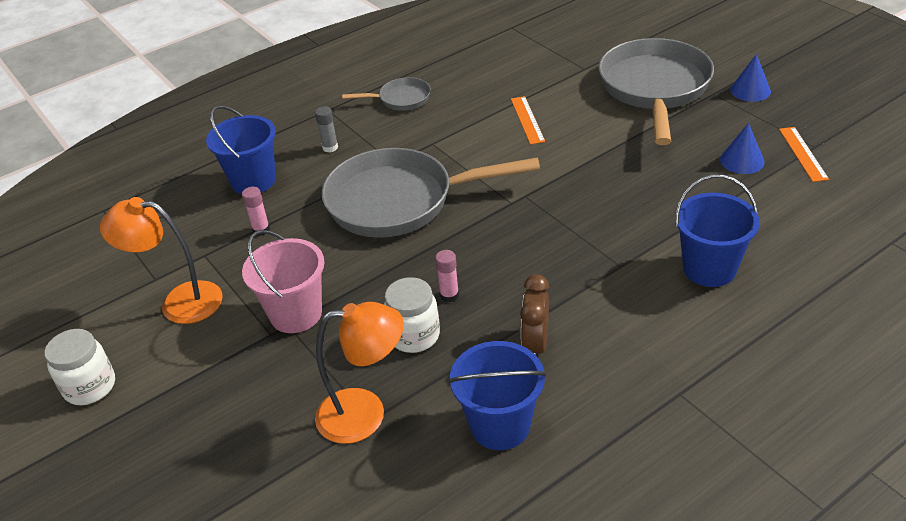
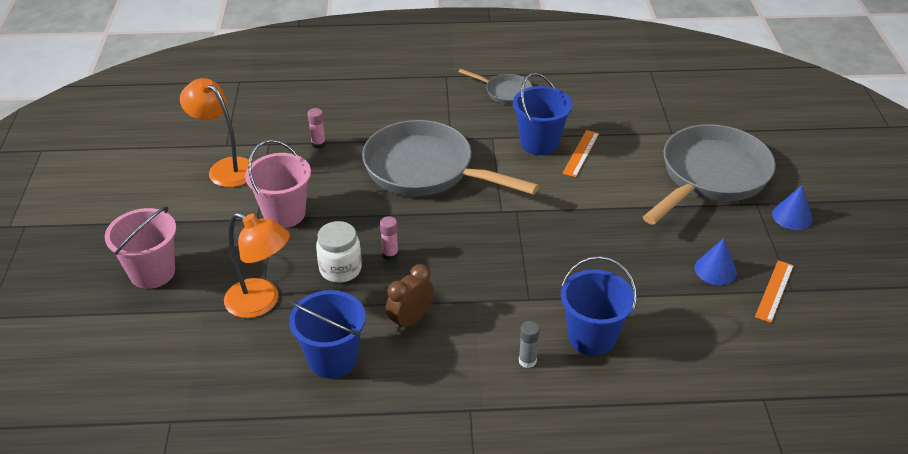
camera: 30 degrees right, 0 degrees up
(90, 387) = (130, 195): white jar -> none
(205, 453) = (152, 272): none -> pink bucket
(253, 181) = (346, 106): blue bucket -> blue bucket (539, 143)
(330, 147) = (419, 106): grey glue stick -> grey glue stick (527, 361)

